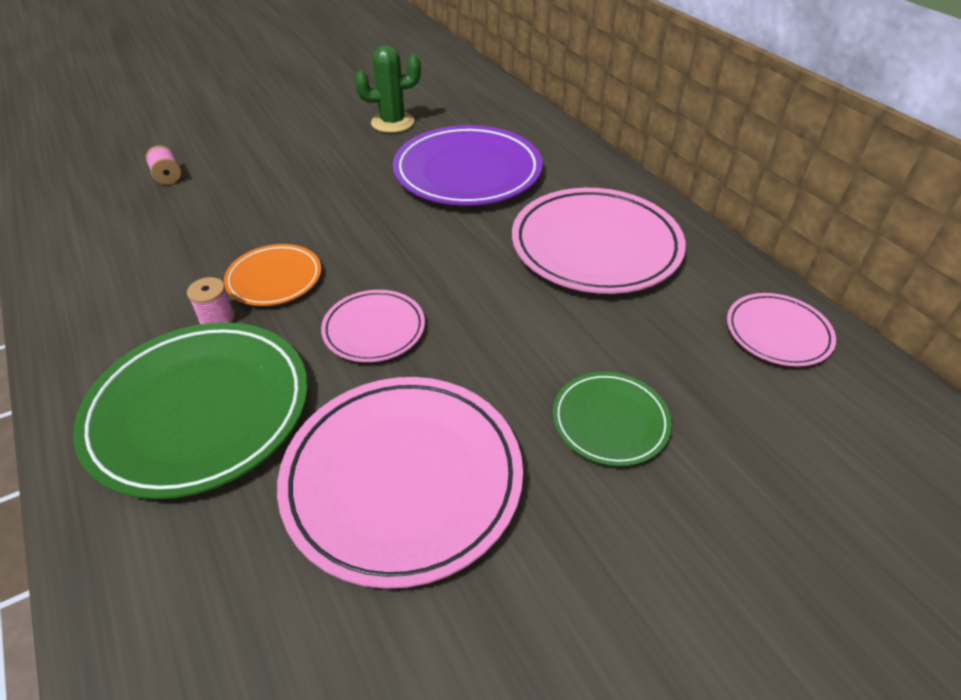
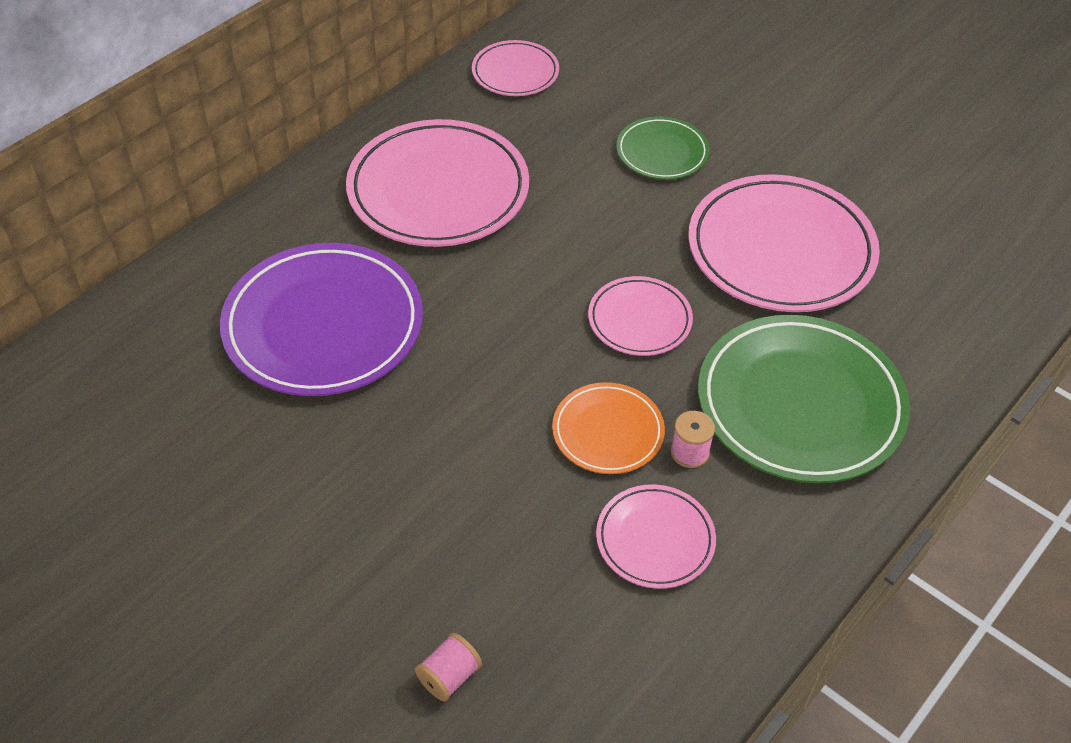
camera: 110 degrees left, 5 degrees up
(165, 277) = (655, 539): none -> pink plate
(392, 122) = (203, 450): green cactus -> none

